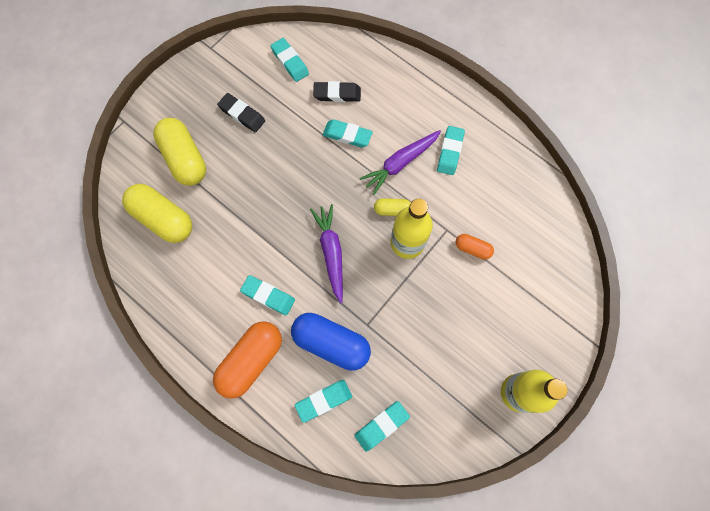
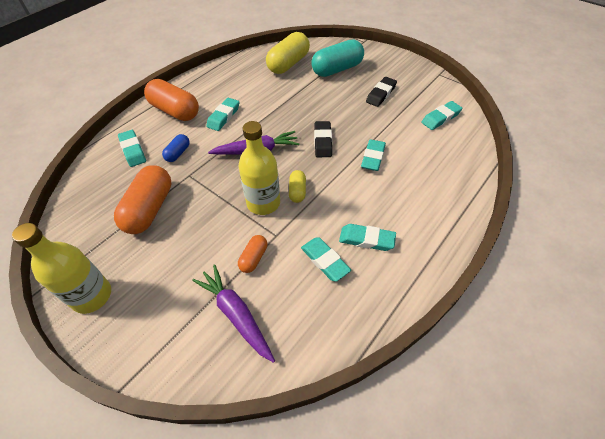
camera: 90 degrees right, 20 degrees down
(184, 159) = (337, 69): yellow capsule -> turquoise capsule
(331, 343) = (178, 153): blue capsule -> blue capsule, size x0.50
(337, 94) = (415, 149): black eraser -> black eraser (322, 141)
(381, 425) = (100, 186): turquoise eraser -> turquoise eraser (325, 261)
(400, 163) = (348, 197): purple carrot -> purple carrot (236, 315)
(415, 359) = (149, 209): none -> orange capsule

